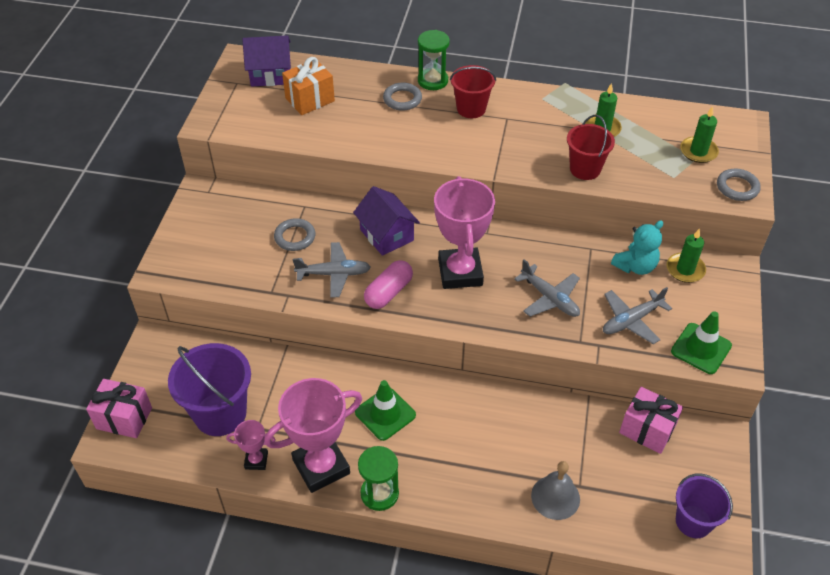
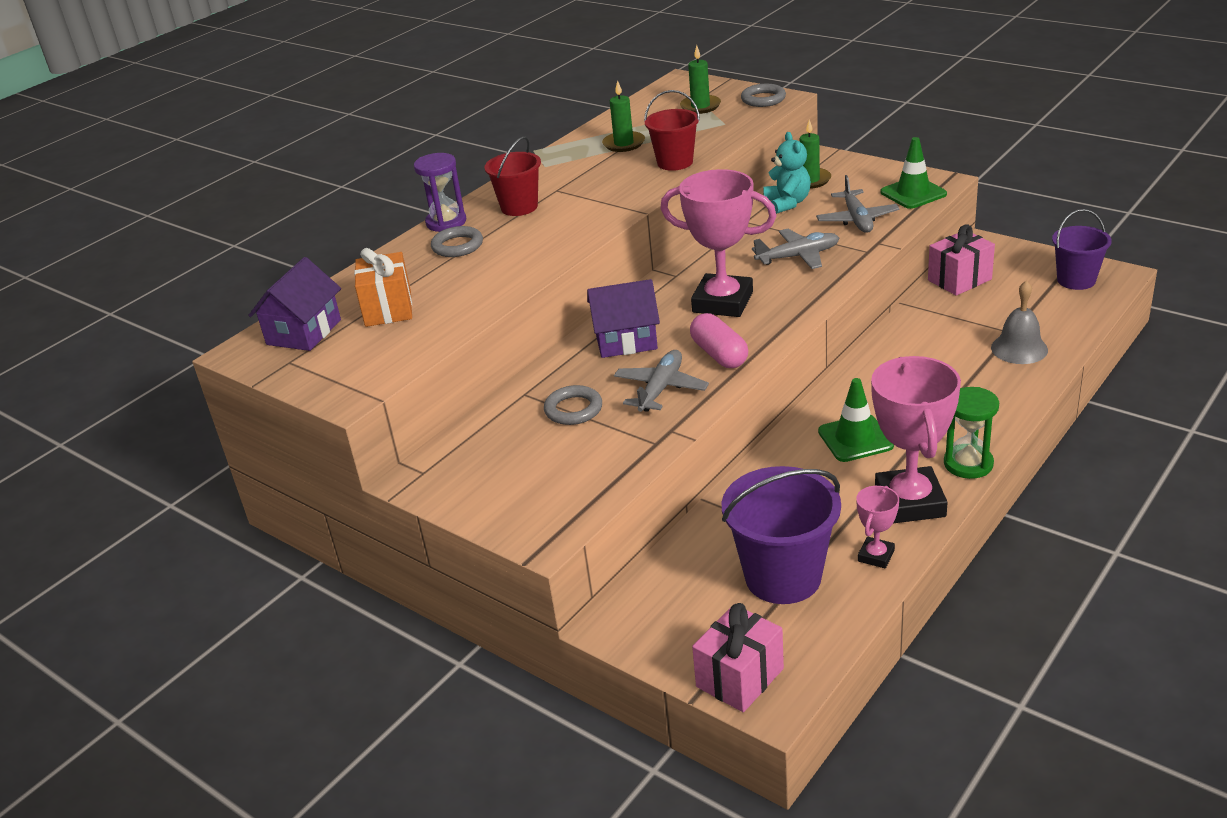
camera: 60 degrees left, 15 degrees down
(432, 81) = (446, 222): green hourglass -> purple hourglass

